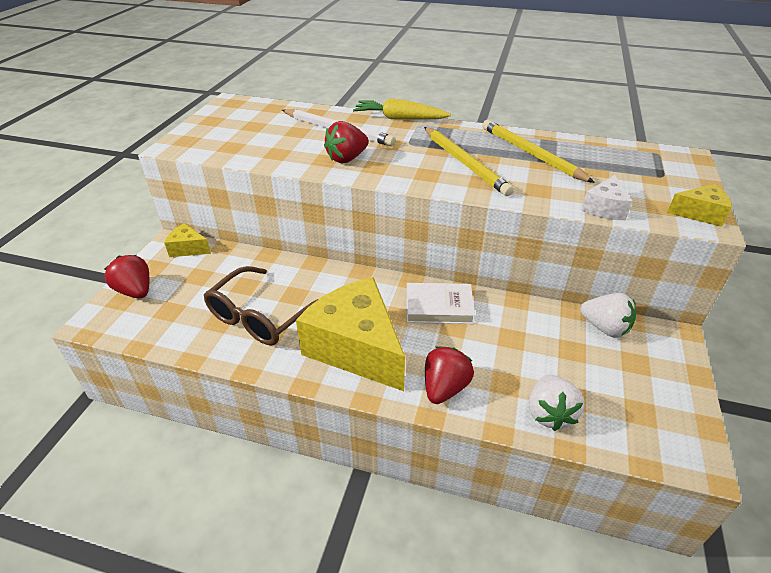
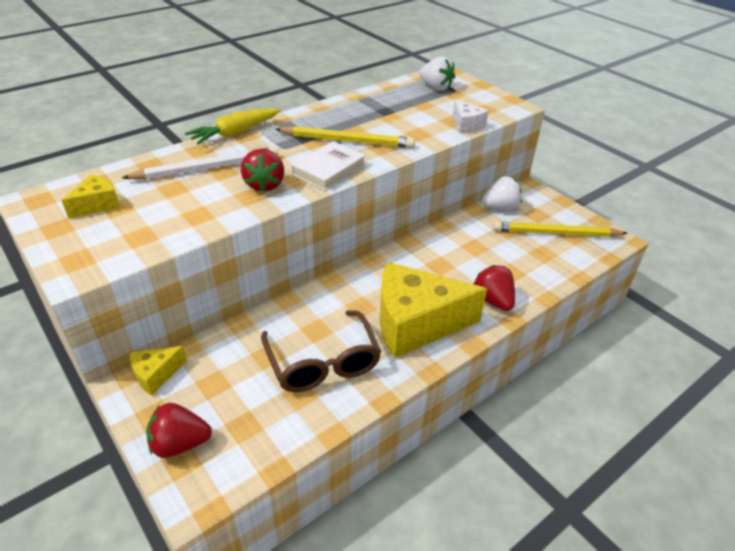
camera: 55 degrees left, 0 degrees up
(439, 307) = (413, 261): white book -> white book (329, 169)
(531, 154) = (371, 113): yellow pencil -> yellow pencil (556, 233)
(549, 413) = (549, 269): white strawberry -> white strawberry (436, 87)
(699, 214) = (505, 103): yellow cheese -> yellow cheese (97, 205)

